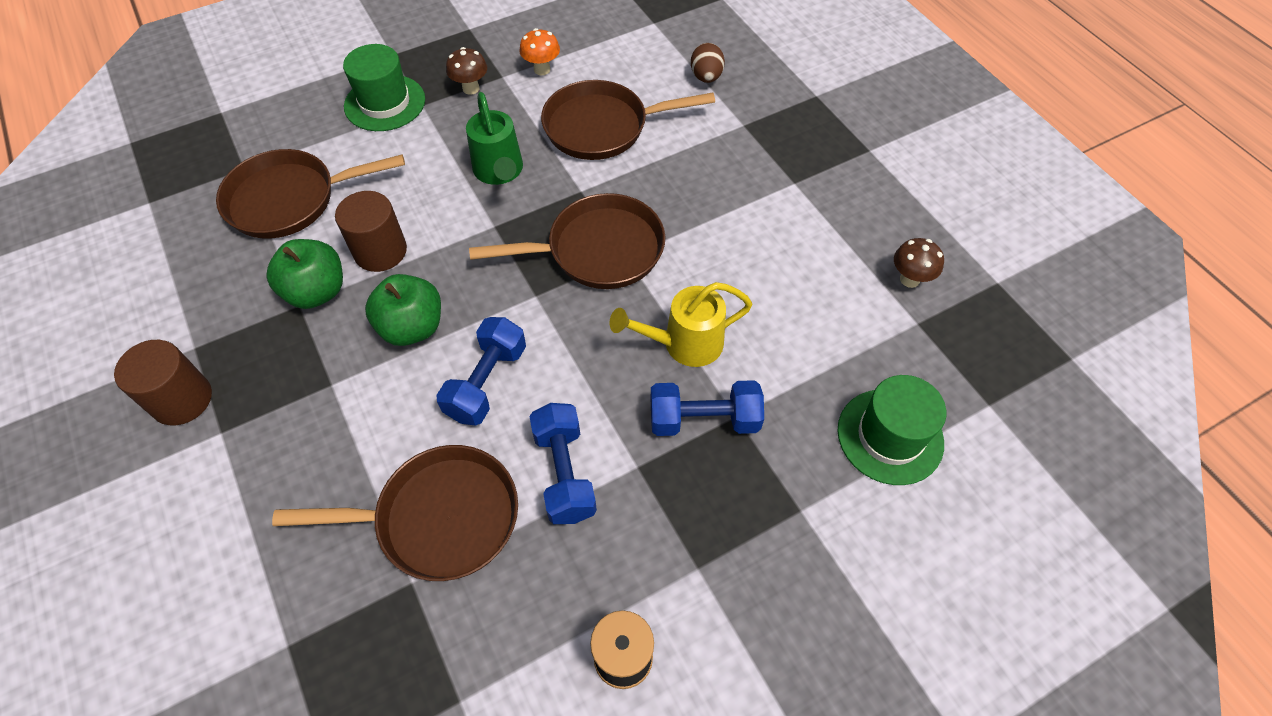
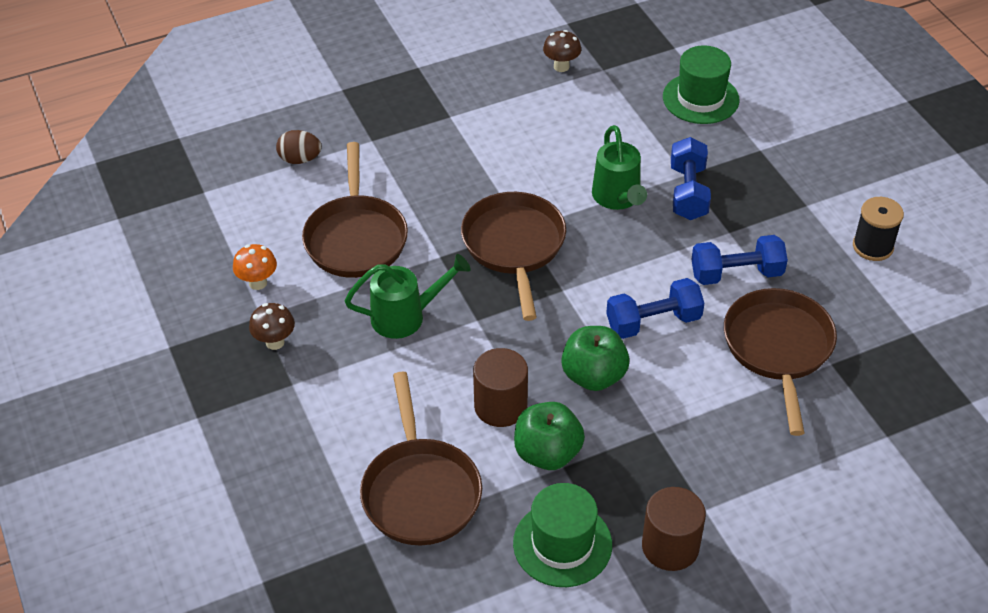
camera: 85 degrees left, 10 degrees down
(385, 103) = (282, 418): green hat -> green hat (562, 544)
(487, 382) = (653, 322): blue dumbbell -> blue dumbbell turned 45 degrees counterclockwise
(684, 344) = (618, 198): yellow watering can -> green watering can

